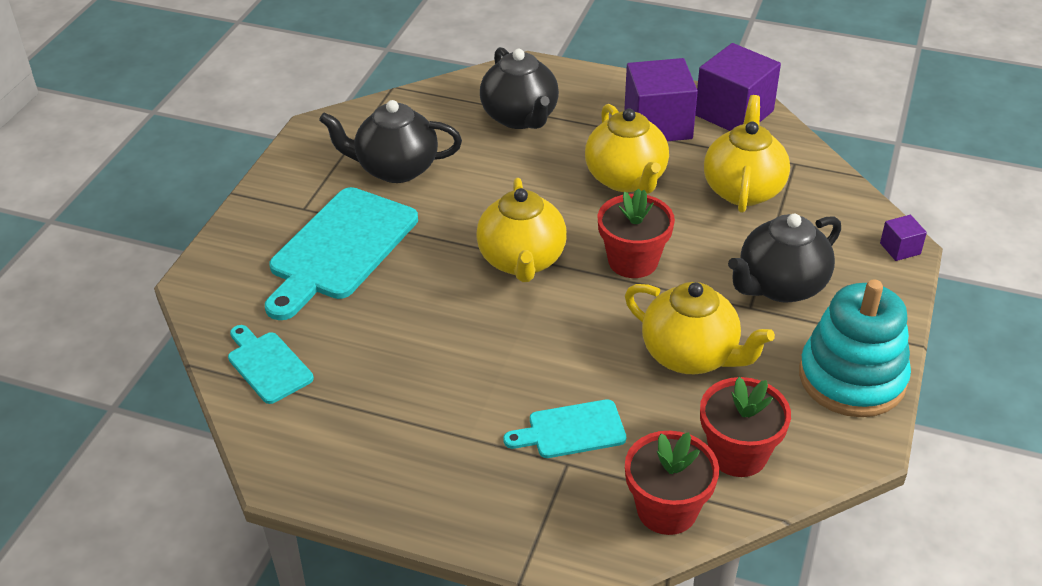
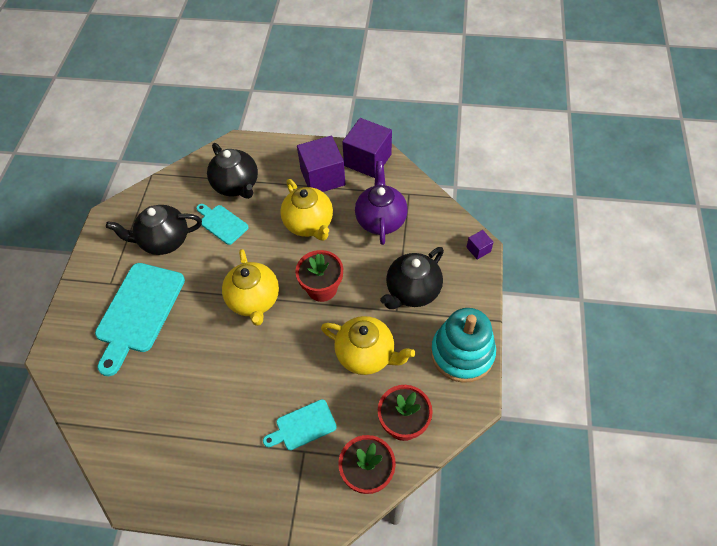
camera: 10 degrees left, 15 degrees up
(267, 365) = (108, 413): turquoise cutting board -> turquoise cutting board (222, 223)
(743, 189) = (380, 220): yellow teapot -> purple teapot

